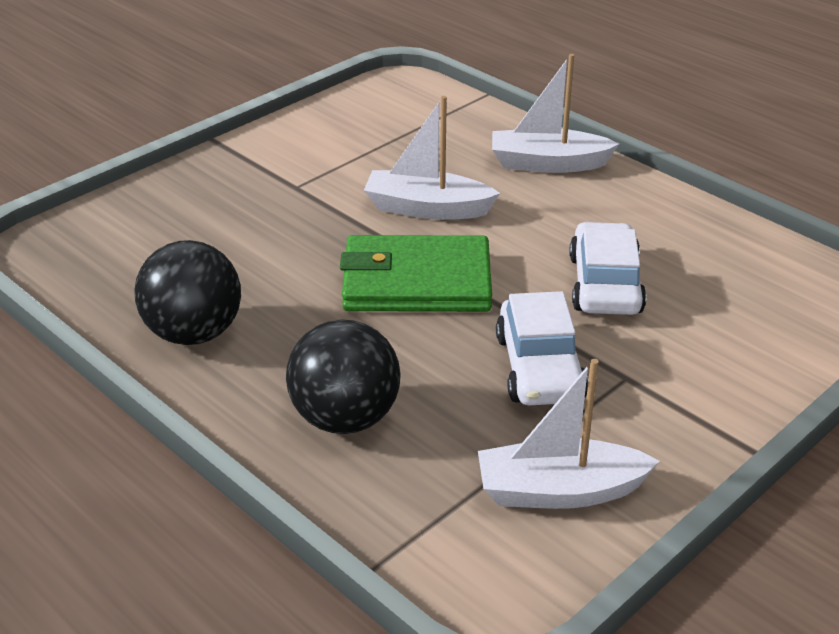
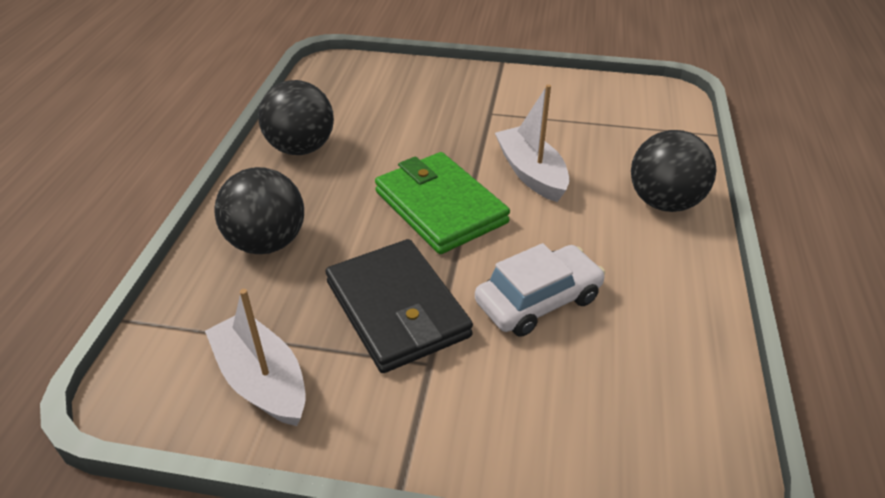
camera: 55 degrees right, 5 degrees up
(539, 368) = (397, 309): white car -> black wallet
(548, 164) = (664, 202): white boat -> black ball

